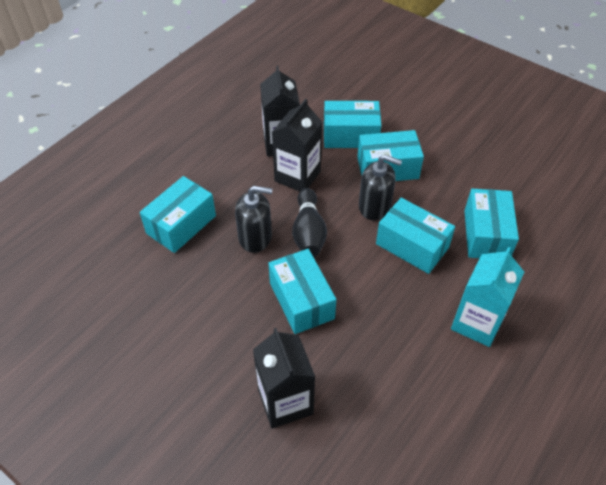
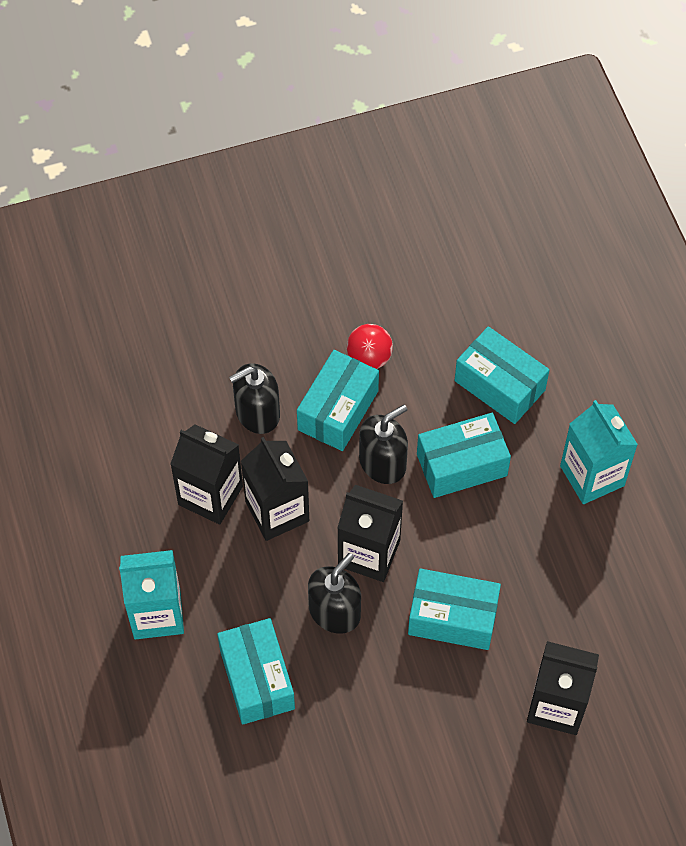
camera: 55 degrees left, 10 degrees up
(189, 160) = (157, 613): none -> turquoise carton
(308, 232) = (369, 553): black bowling pin -> black carton
(350, 135) = (257, 413): turquoise box -> black soap dispenser
(435, 163) = (369, 358): none -> red ball

